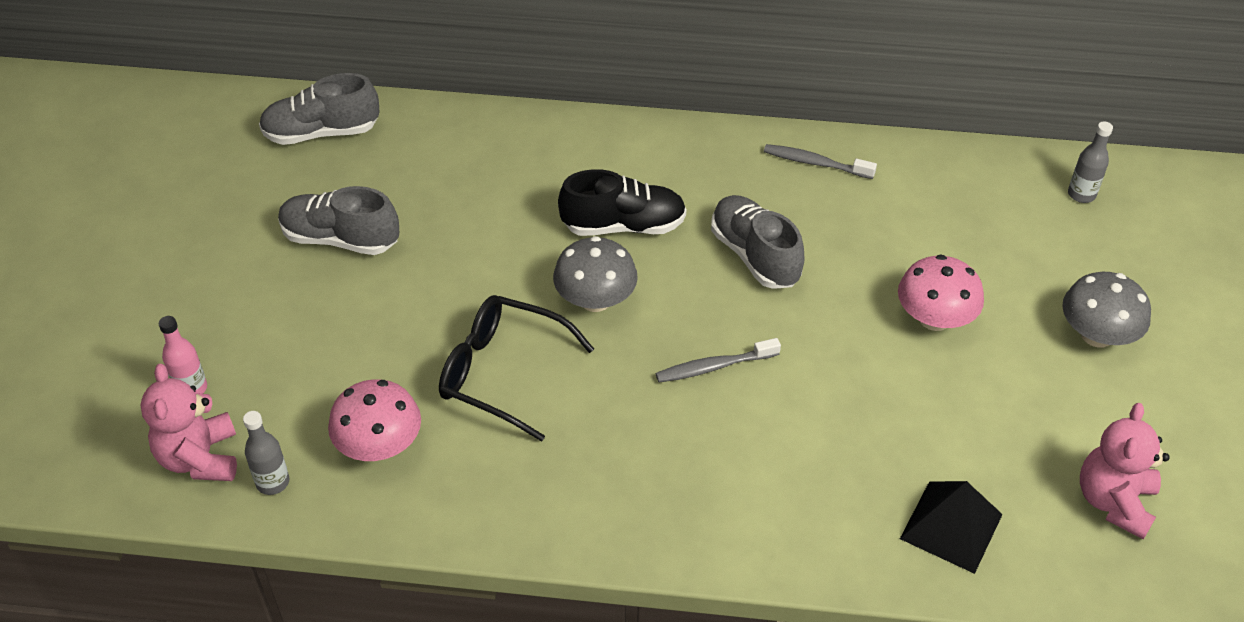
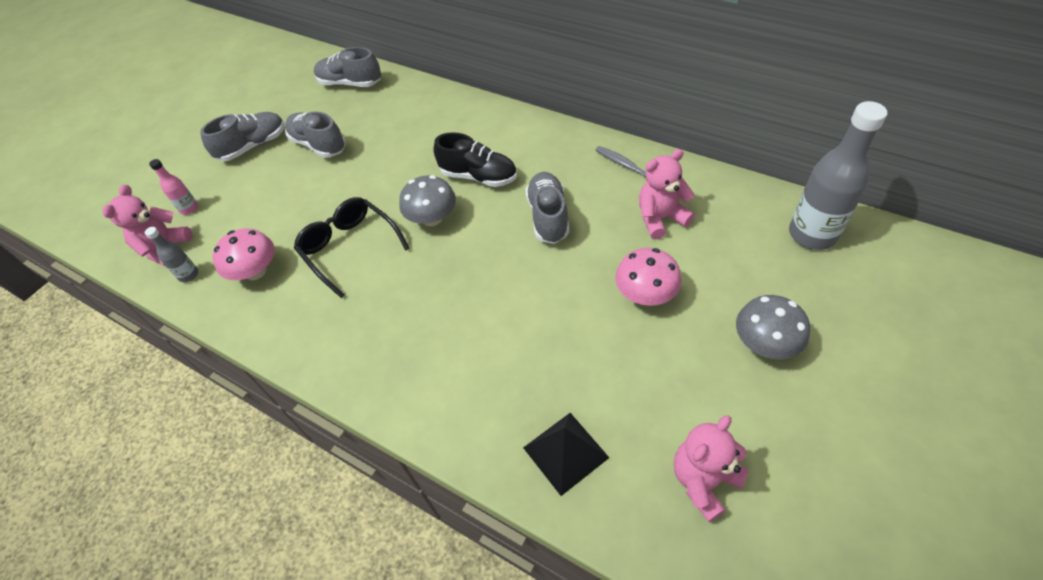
camera: 30 degrees right, 5 degrees up
(227, 267) = (253, 146): none -> grey shoe
(714, 367) = (475, 282): grey toothbrush -> none
(898, 221) = (660, 218): none -> pink teddy bear
(1081, 194) = (812, 234): grey bottle -> grey bottle, size x2.14

